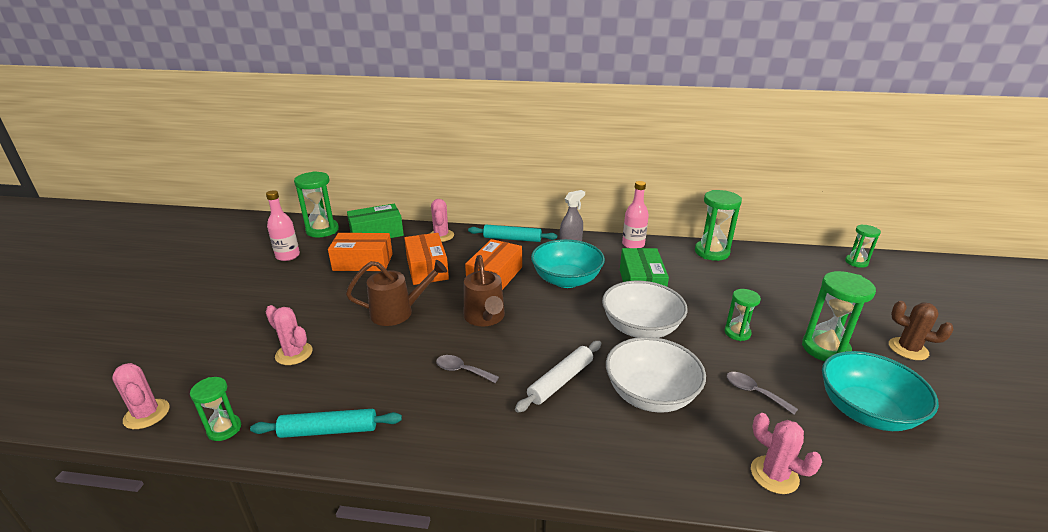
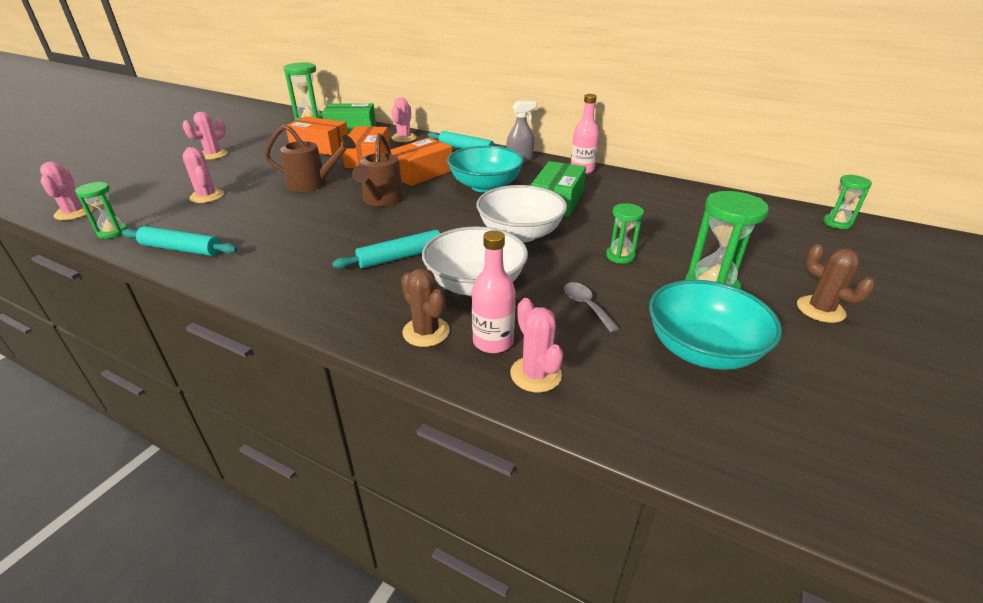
camera: 20 degrees right, 5 degrees up
(249, 295) = (213, 154): none -> pink cactus
(288, 256) = (267, 134): pink bottle -> pink bottle (493, 342)
(462, 370) = (323, 232): grey spoon -> none
(560, 381) = (401, 257): white rolling pin -> turquoise rolling pin
(654, 459) = (426, 332): none -> brown cactus
(711, 252) = (663, 188): green hourglass -> none

